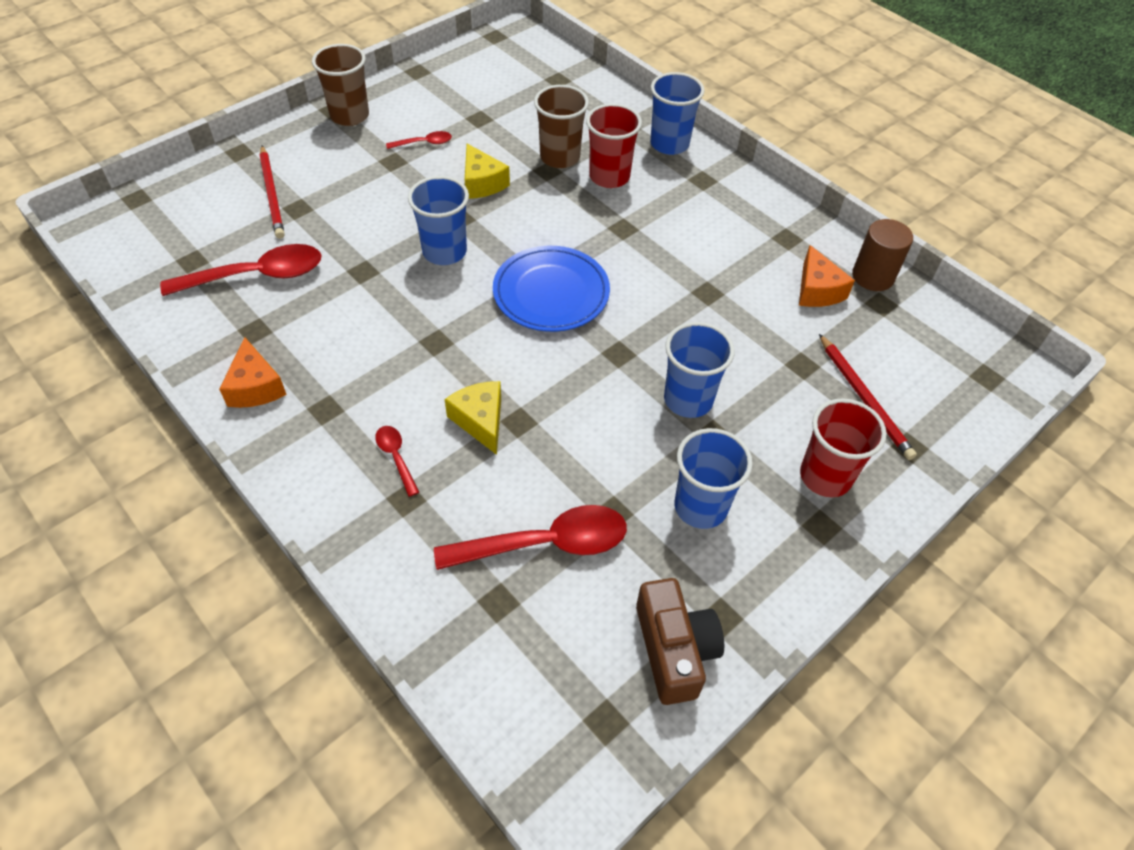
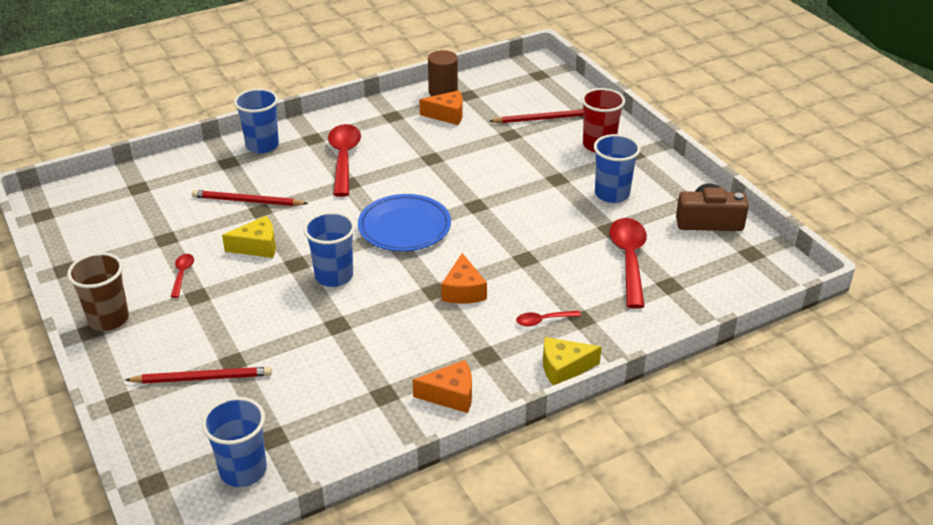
camera: 75 degrees left, 15 degrees down
(256, 276) = (314, 392): red spoon -> red spoon (344, 159)
(440, 369) = (463, 291): none -> orange cheese
(480, 421) = (520, 276): yellow cheese -> yellow cheese (564, 368)
(560, 157) = (247, 201): brown cup -> red pencil
(609, 177) = (285, 180): red cup -> none
(688, 399) = (526, 183): blue cup -> blue cup (243, 471)

